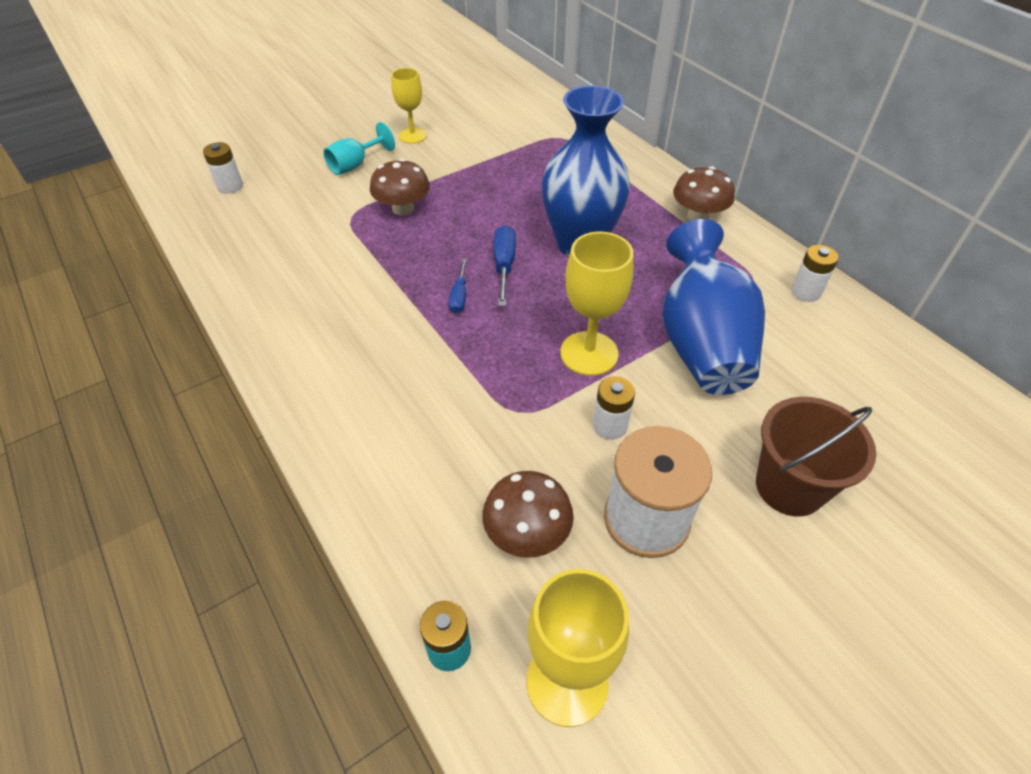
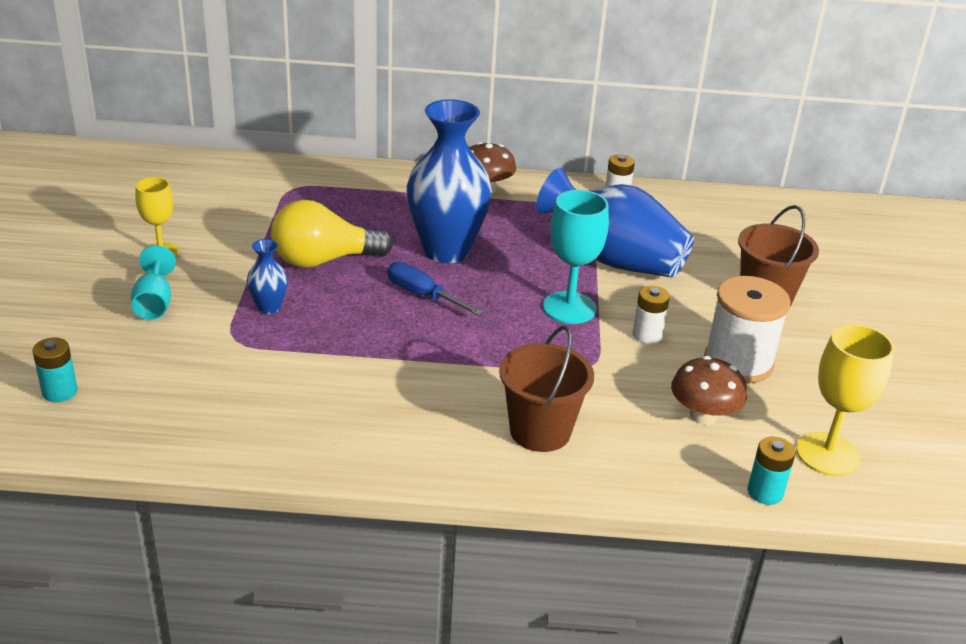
camera: 55 degrees left, 15 degrees down
(230, 186) = (59, 392): white battery -> turquoise battery
(393, 427) = (540, 431): none -> brown bucket
(403, 208) = (269, 307): brown mushroom -> blue vase
(459, 296) = (430, 333): blue screwdriver -> none
(488, 198) = (323, 260): none -> yellow light bulb
(589, 353) = (569, 308): yellow goblet -> turquoise goblet

